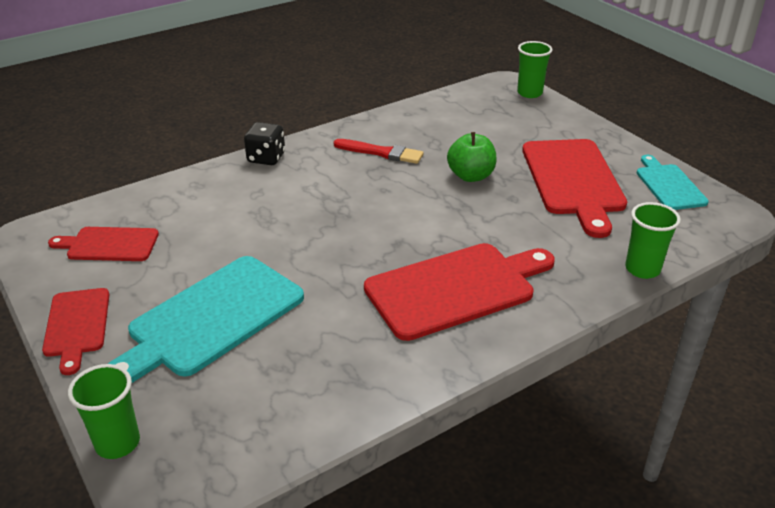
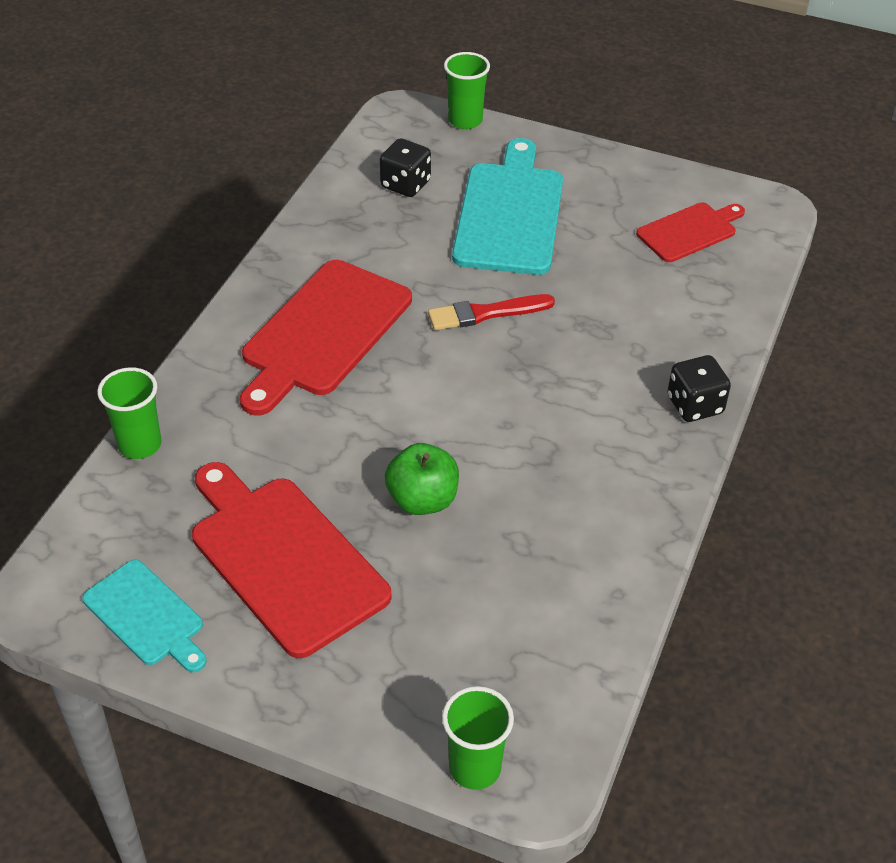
camera: 145 degrees right, 10 degrees up
(77, 325) = (604, 165): red cutting board -> none
(262, 392) = (405, 184): none -> black dice
(381, 152) = (571, 486): red brush -> red brush (486, 313)

